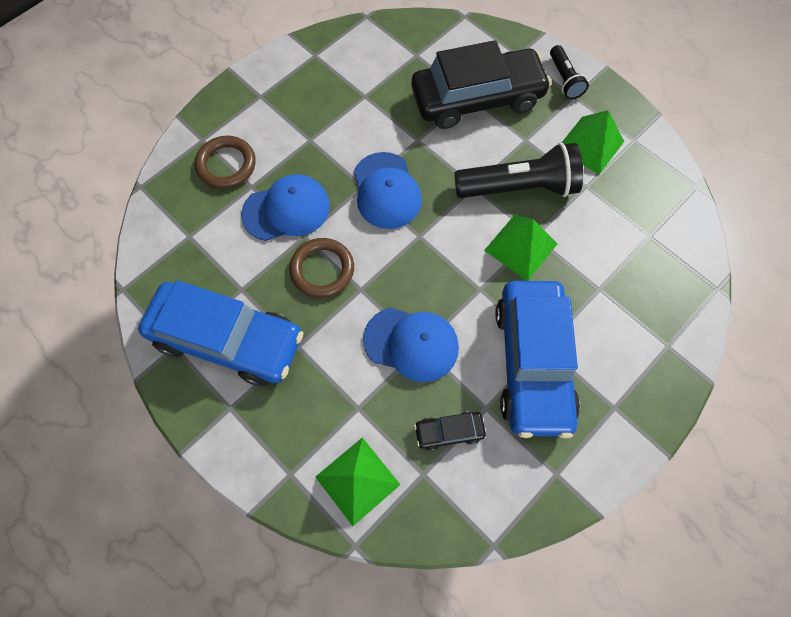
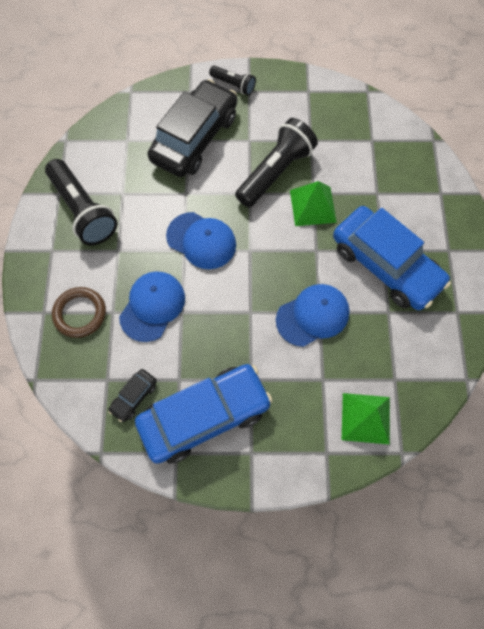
camera: 45 degrees left, 0 degrees up
(318, 84) = (83, 210): none -> black flashlight
(322, 270) = (215, 322): brown ring -> none
(449, 431) = (383, 344): black car -> black car (134, 397)
(590, 145) = (288, 113): green pyramid -> none

